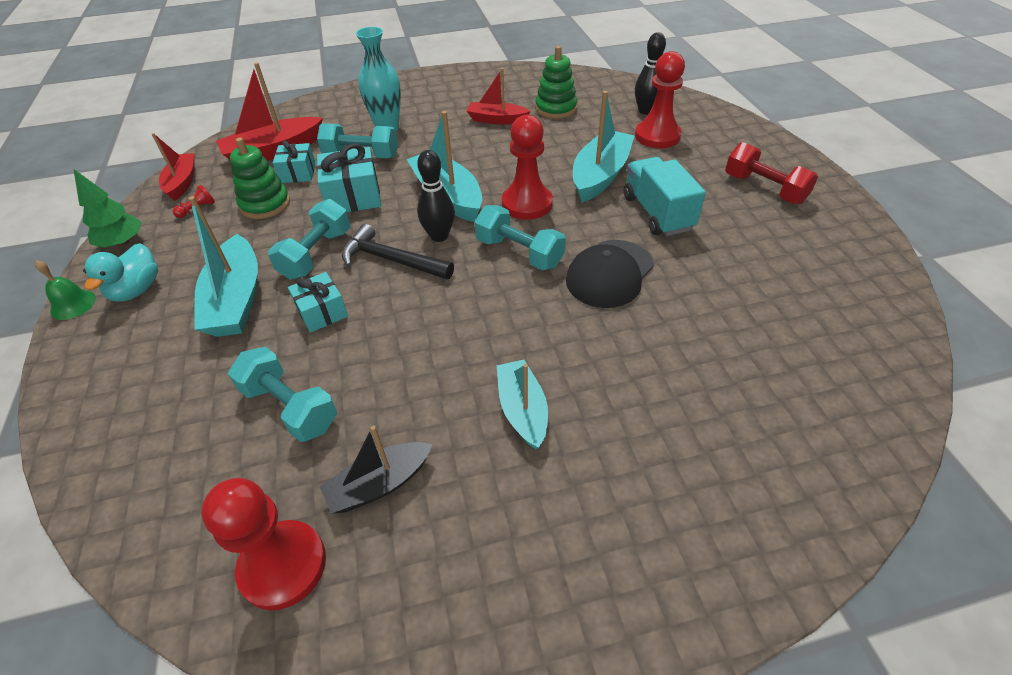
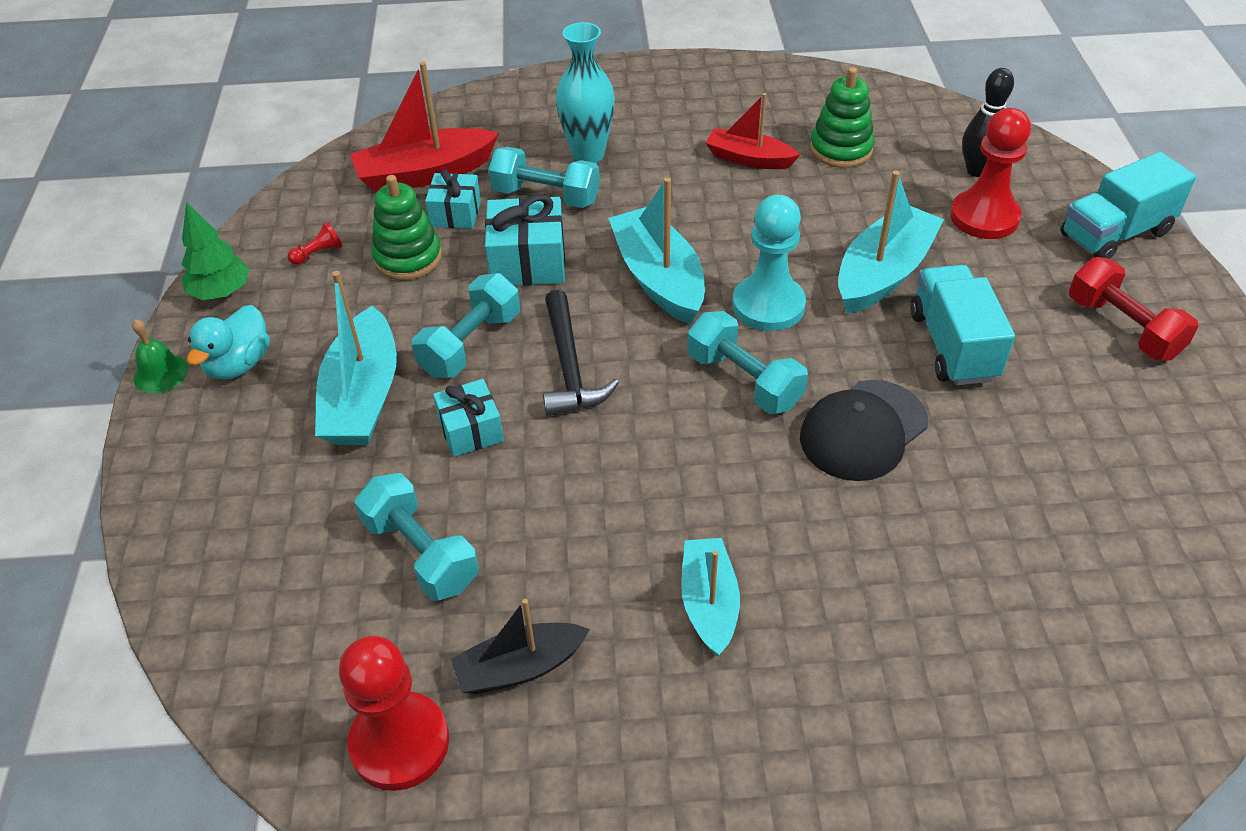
camera: 10 degrees right, 0 degrees up
(182, 182) = (299, 209): red boat -> none
(391, 260) = (569, 367): black hammer -> black hammer turned 135 degrees counterclockwise
(439, 236) = (638, 340): black bowling pin -> none
(527, 204) = (768, 305): red pawn -> turquoise pawn
(742, 136) = (1115, 234): none -> turquoise truck

